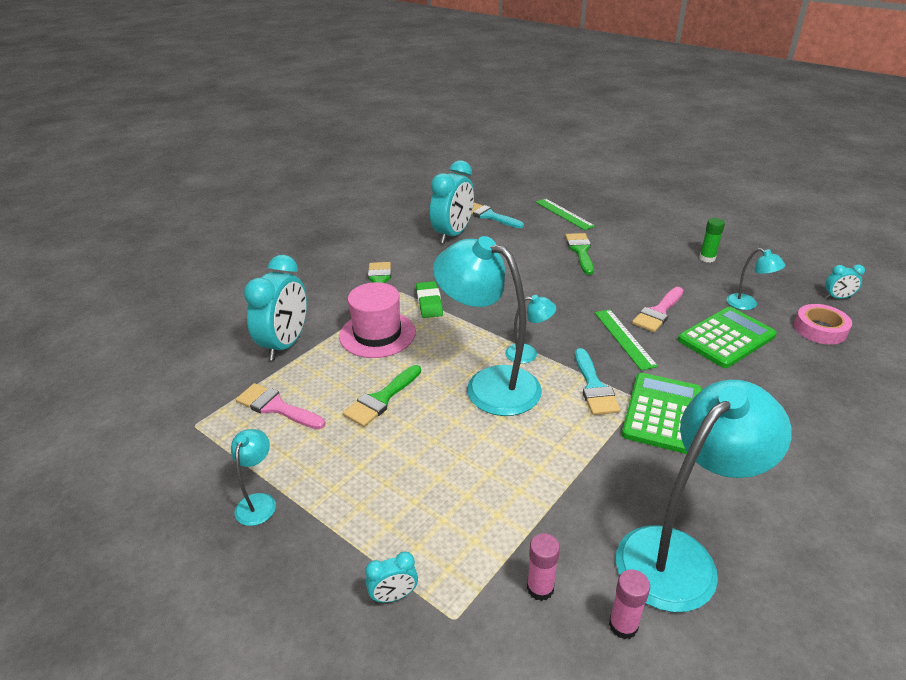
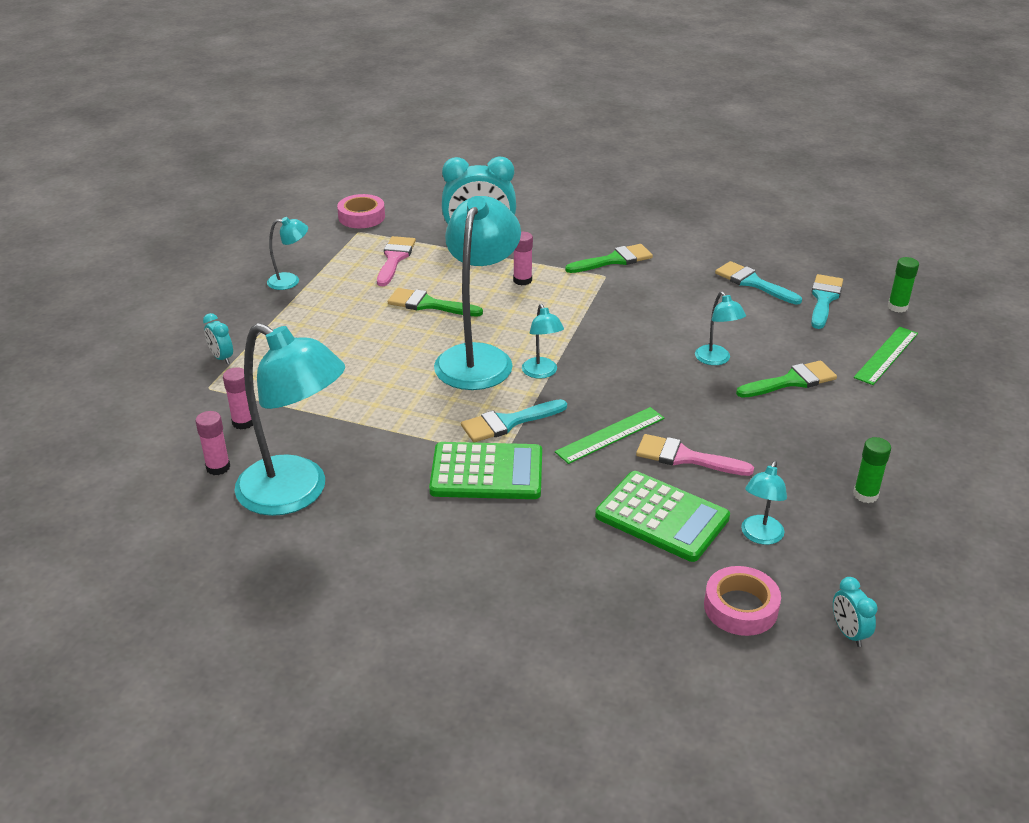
camera: 70 degrees right, 0 degrees up
(164, 417) = (361, 217): none -> pink tape
(377, 334) = (522, 280): pink hat -> pink glue stick
(429, 303) = (595, 297): green eraser -> none
(453, 234) = (753, 283): turquoise clock -> turquoise brush
(512, 196) = (897, 307): none -> green glue stick
(543, 272) = (716, 360): none -> turquoise lamp

